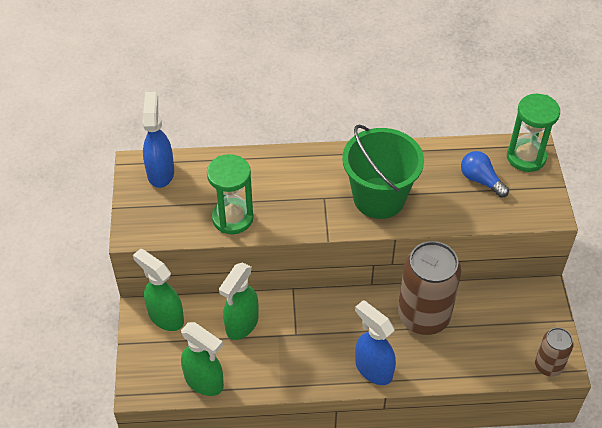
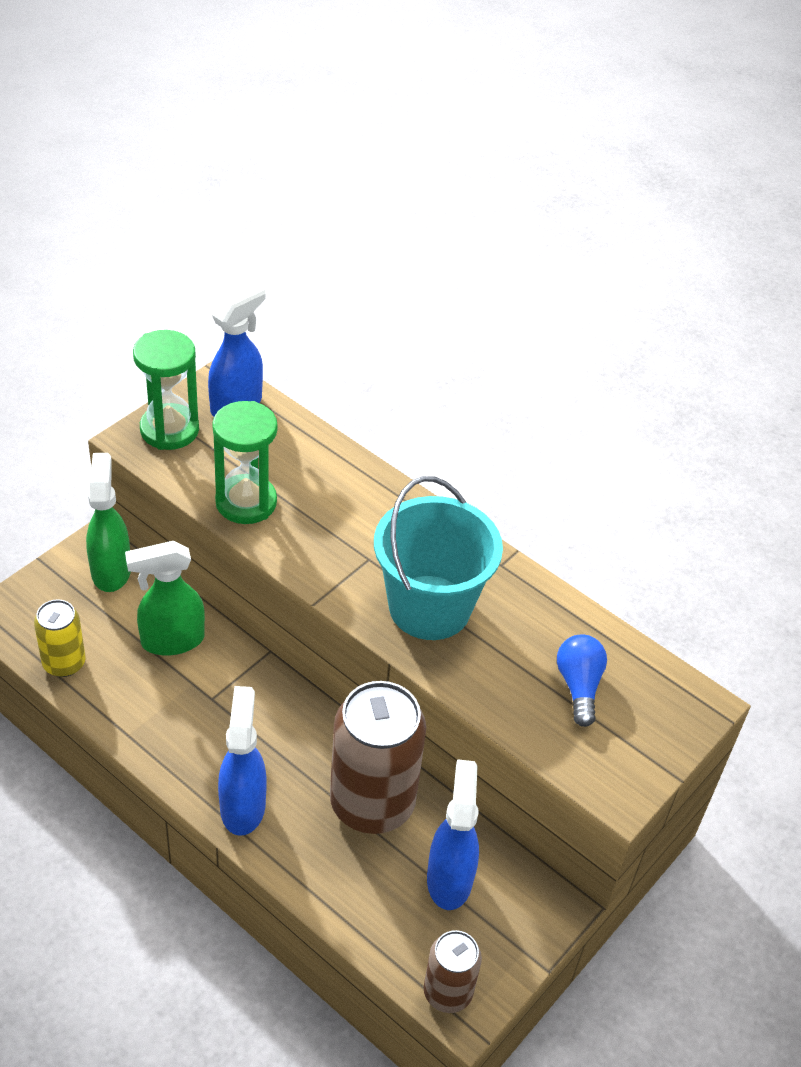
camera: 40 degrees right, 5 degrees down
(204, 382) = (64, 663): green spray bottle -> yellow can
(379, 198) = (429, 607): green bucket -> turquoise bucket
(492, 319) = (449, 878): none -> blue spray bottle
(526, 157) = (674, 707): green hourglass -> green hourglass (169, 430)

